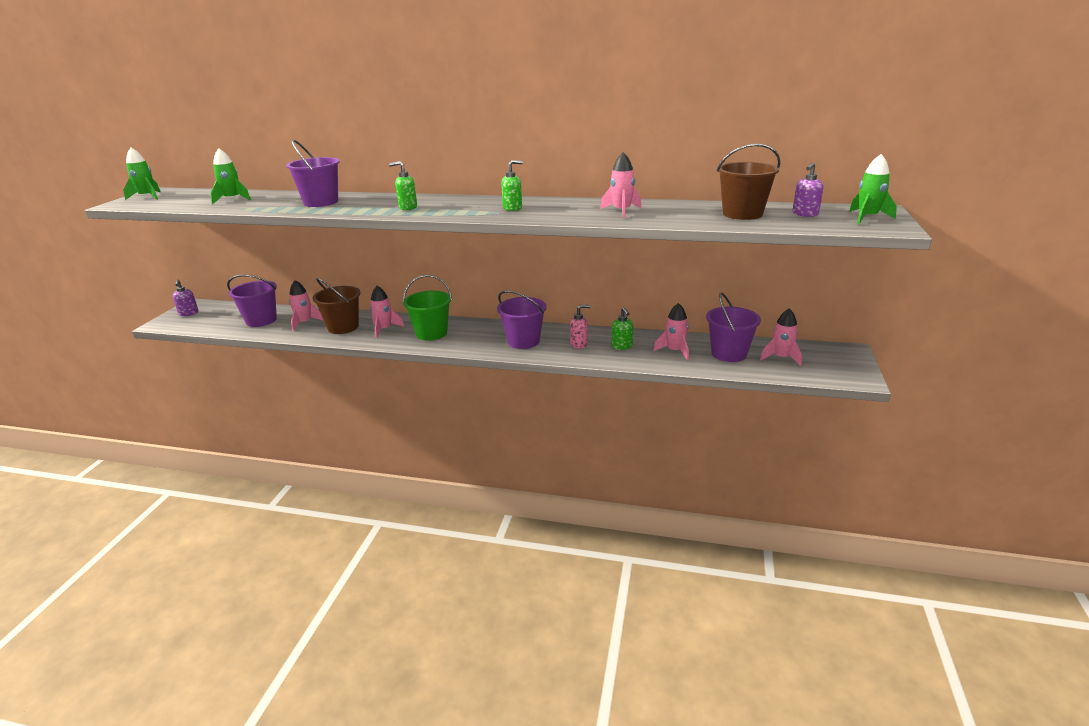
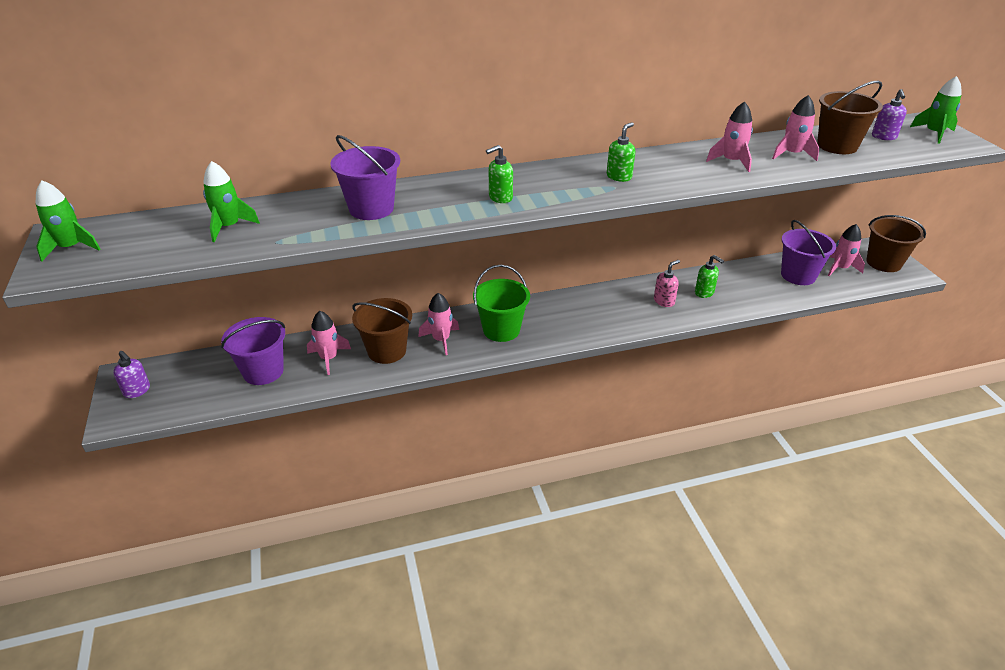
camera: 30 degrees left, 10 degrees up
(523, 341) = (608, 313): purple bucket -> none
(675, 351) = (753, 285): pink rocket -> pink rocket (792, 154)
(836, 363) = (883, 263): none -> brown bucket

